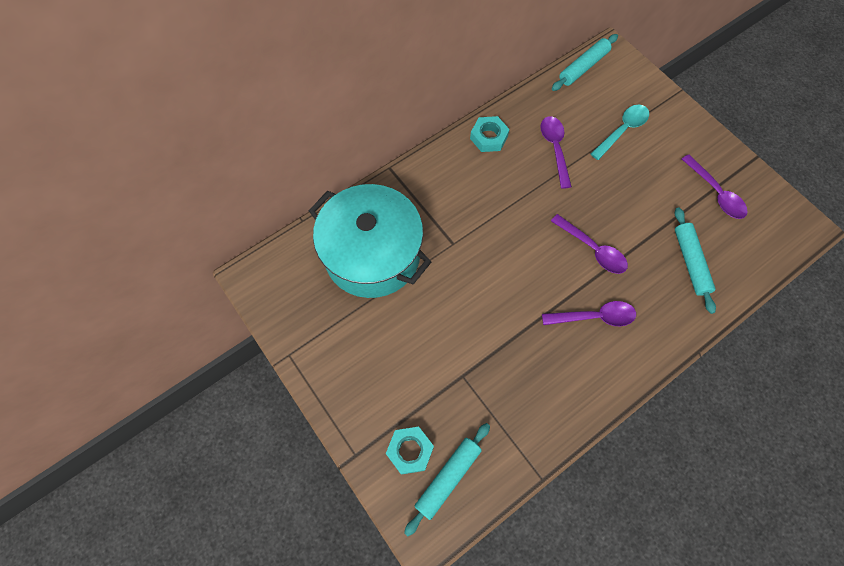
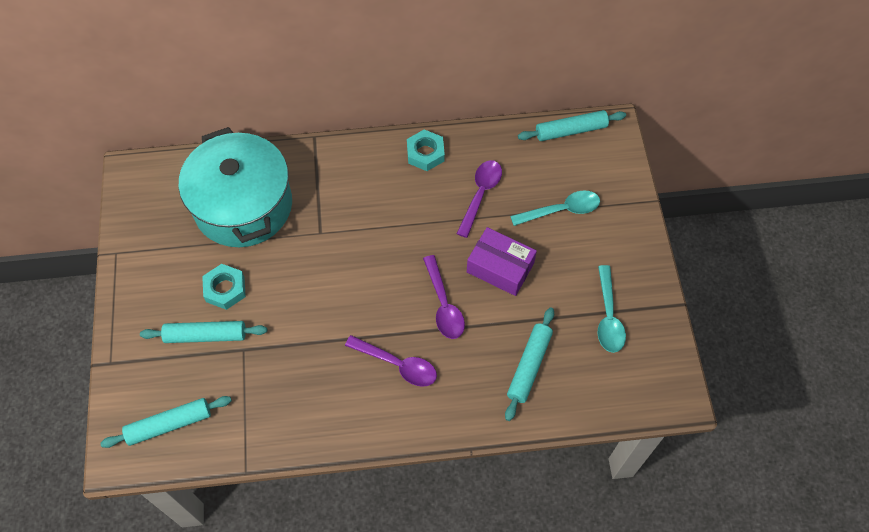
camera: 30 degrees right, 5 degrees down
(410, 451) = (155, 385): turquoise nut -> turquoise nut (225, 289)
(422, 382) = (205, 335): none -> turquoise rolling pin
(612, 197) = (500, 267): none -> purple box
(716, 193) = (608, 317): purple spoon -> turquoise spoon

